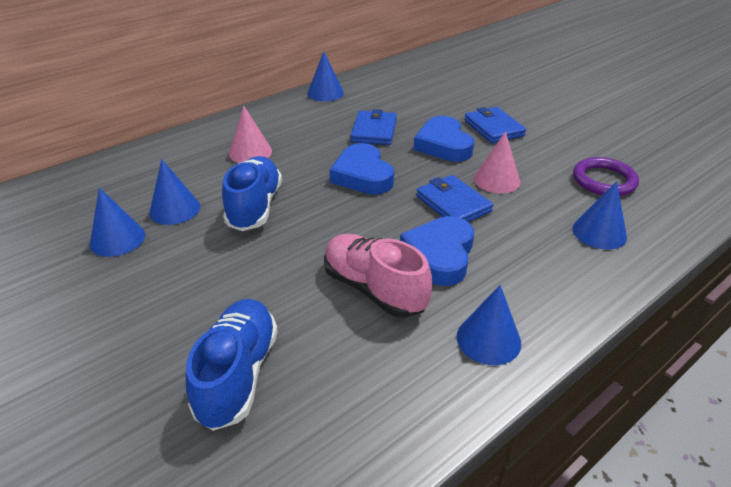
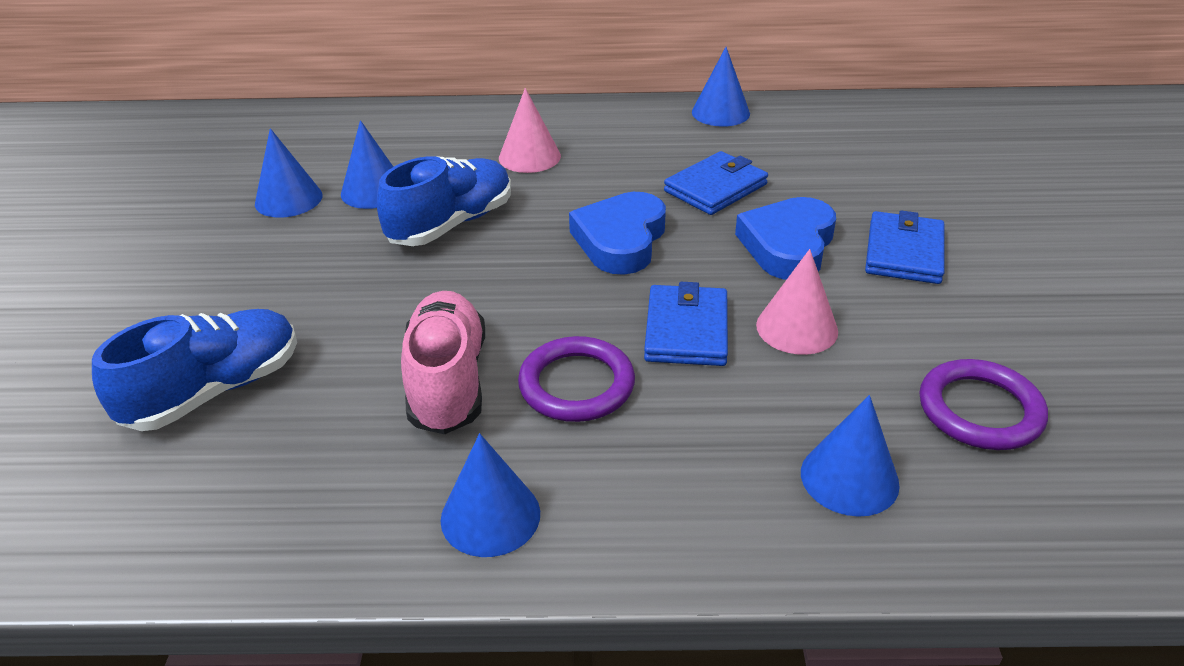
camera: 40 degrees right, 0 degrees up
(440, 255) = (576, 385): blue heart -> purple ring

